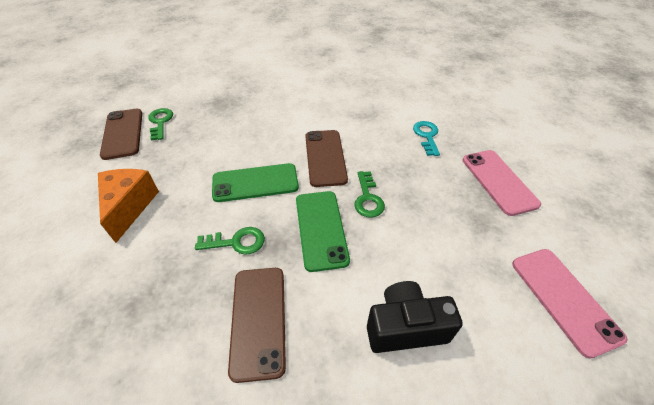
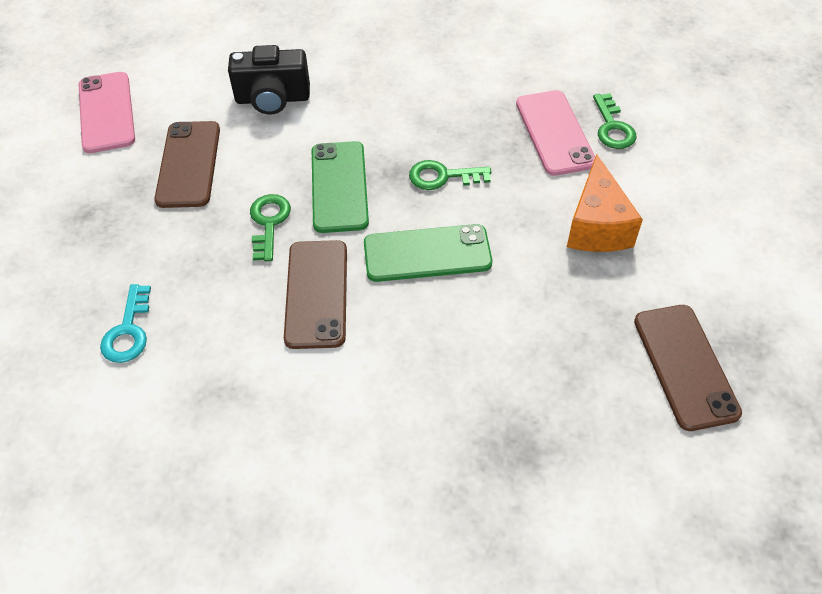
camera: 175 degrees left, 5 degrees up
(160, 122) = (627, 393): green key -> green key (612, 127)
(258, 320) = (411, 109): brown phone -> brown phone (189, 164)
(498, 181) = (71, 239): pink phone -> pink phone (554, 133)

